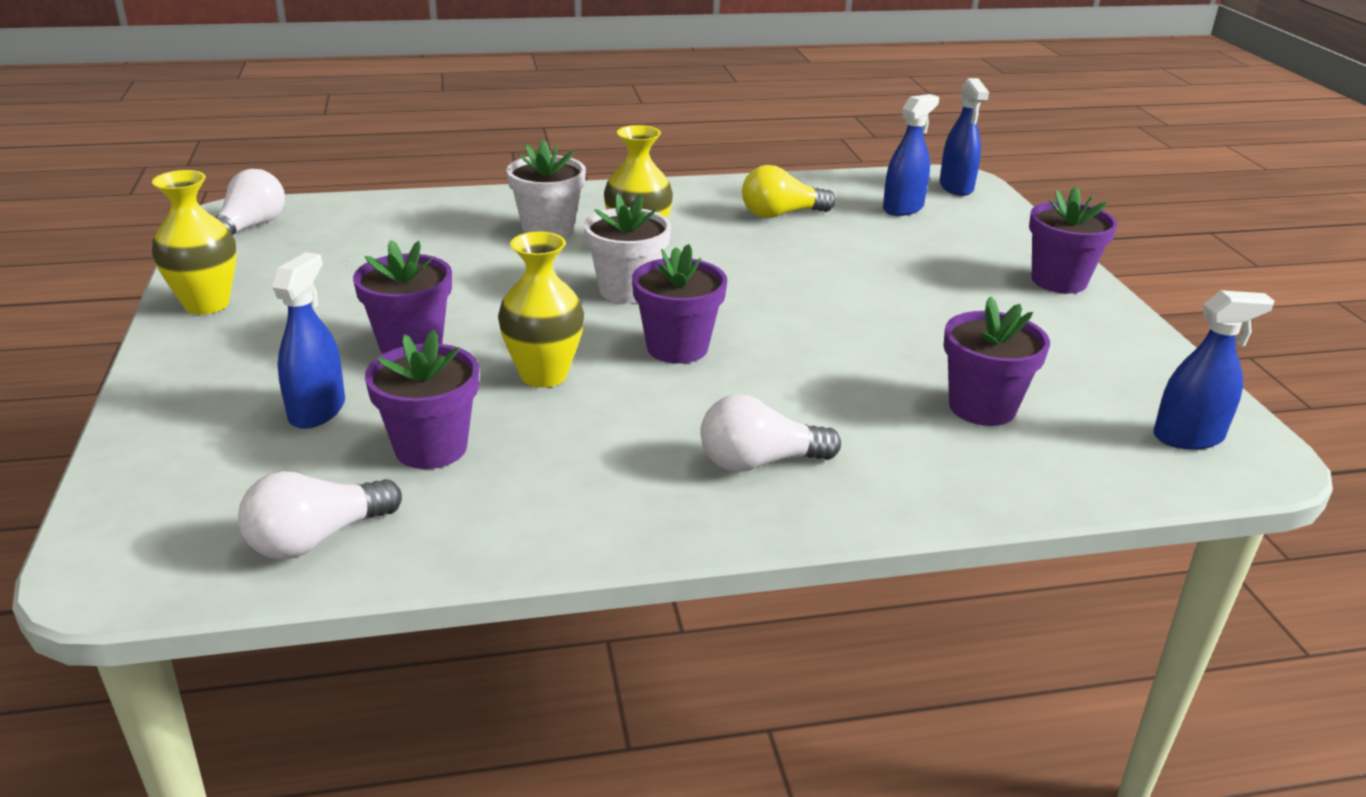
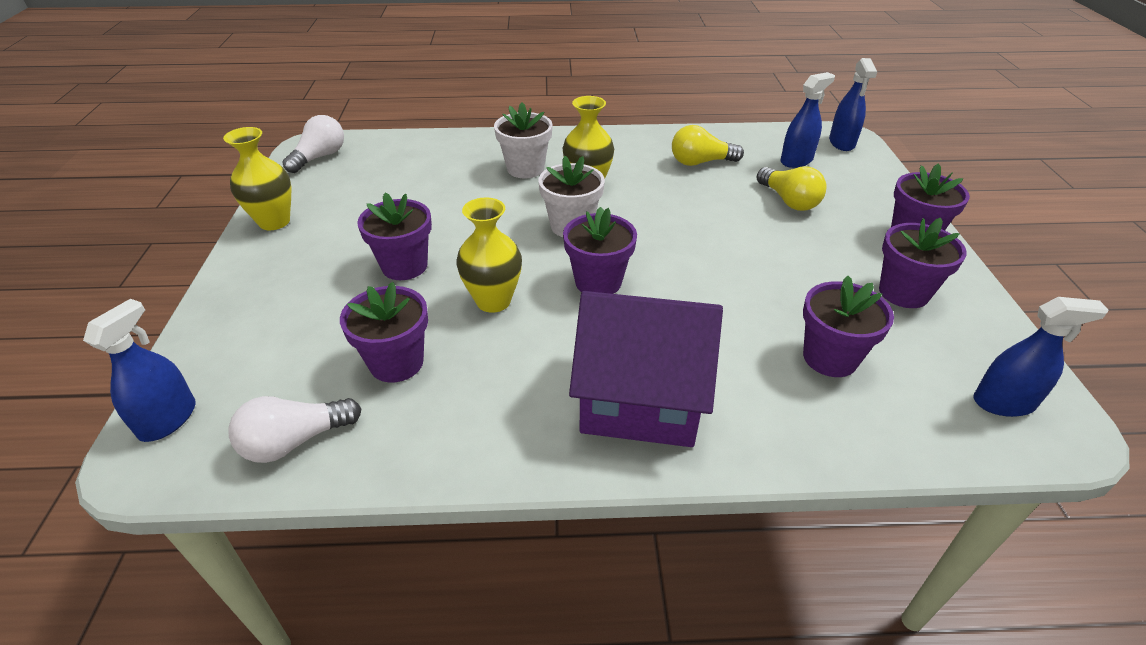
camera: 10 degrees right, 10 degrees up
(317, 410) = (325, 321): blue spray bottle -> blue spray bottle (168, 420)
(759, 462) = (640, 398): white light bulb -> purple house
(901, 251) = (788, 201): none -> yellow light bulb
(1057, 338) = (903, 292): none -> purple flower pot

